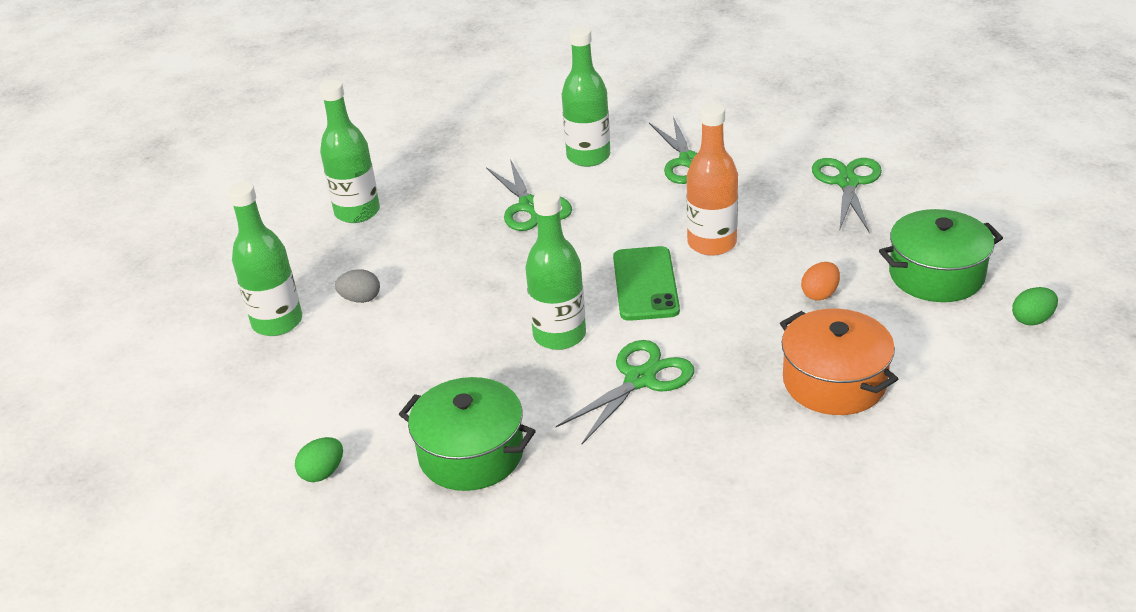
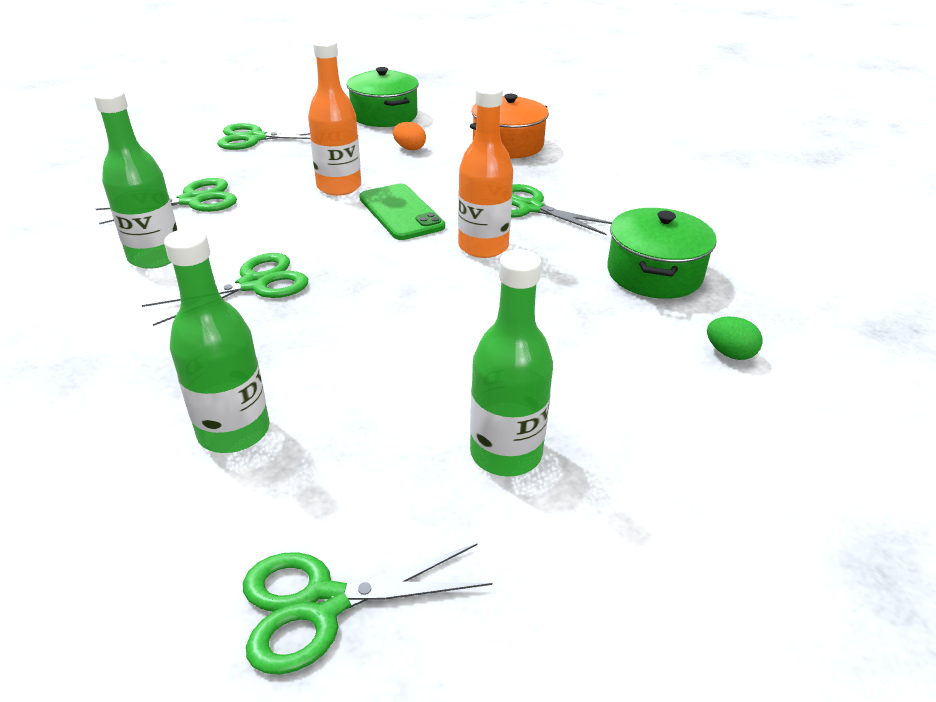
camera: 105 degrees left, 0 degrees up
(211, 250) = (323, 604): none -> green scissors
(361, 299) = (444, 384): grey egg -> none
(559, 335) = (483, 247): green bottle -> orange bottle
(645, 284) = (401, 212): green phone -> green phone turned 75 degrees clockwise
(1032, 319) = (430, 95): green egg -> none

